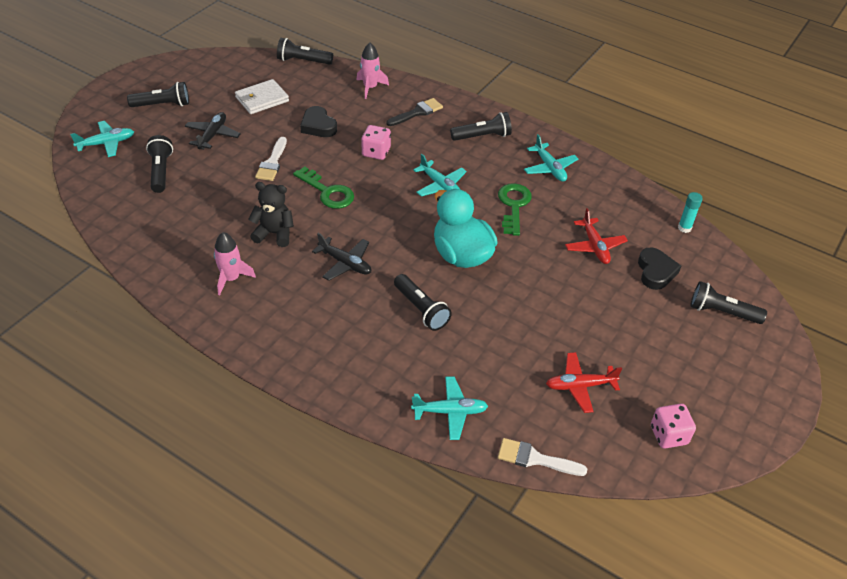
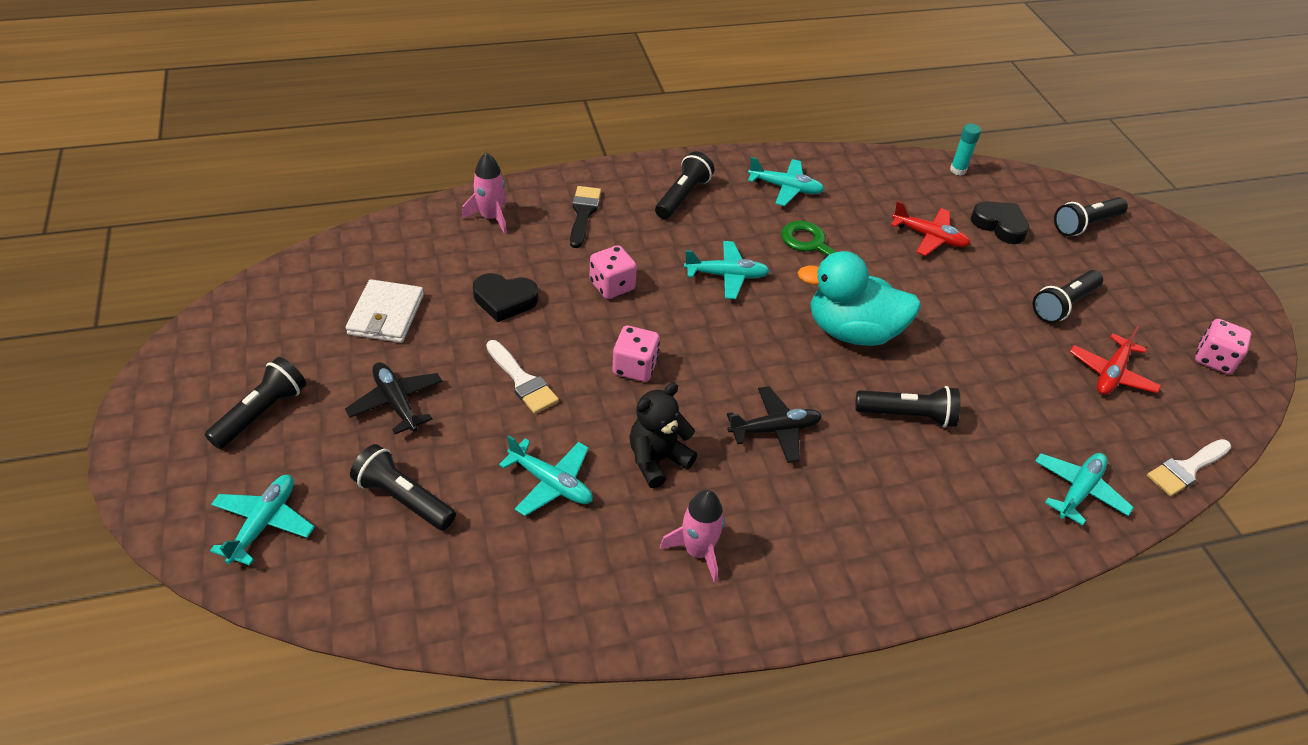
camera: 50 degrees left, 0 degrees up
(219, 208) = (551, 483): none -> turquoise plane
(303, 61) = (362, 235): black flashlight -> black flashlight (1063, 305)
(327, 192) = (635, 367): green key -> pink dice

